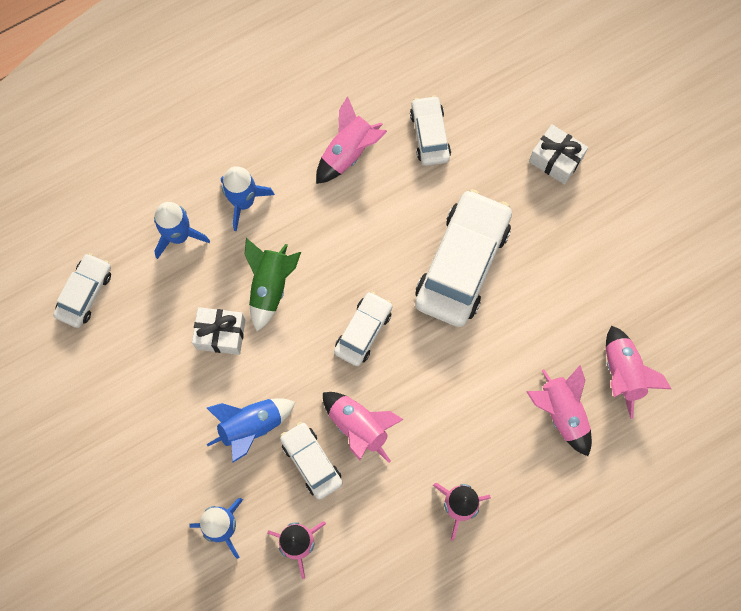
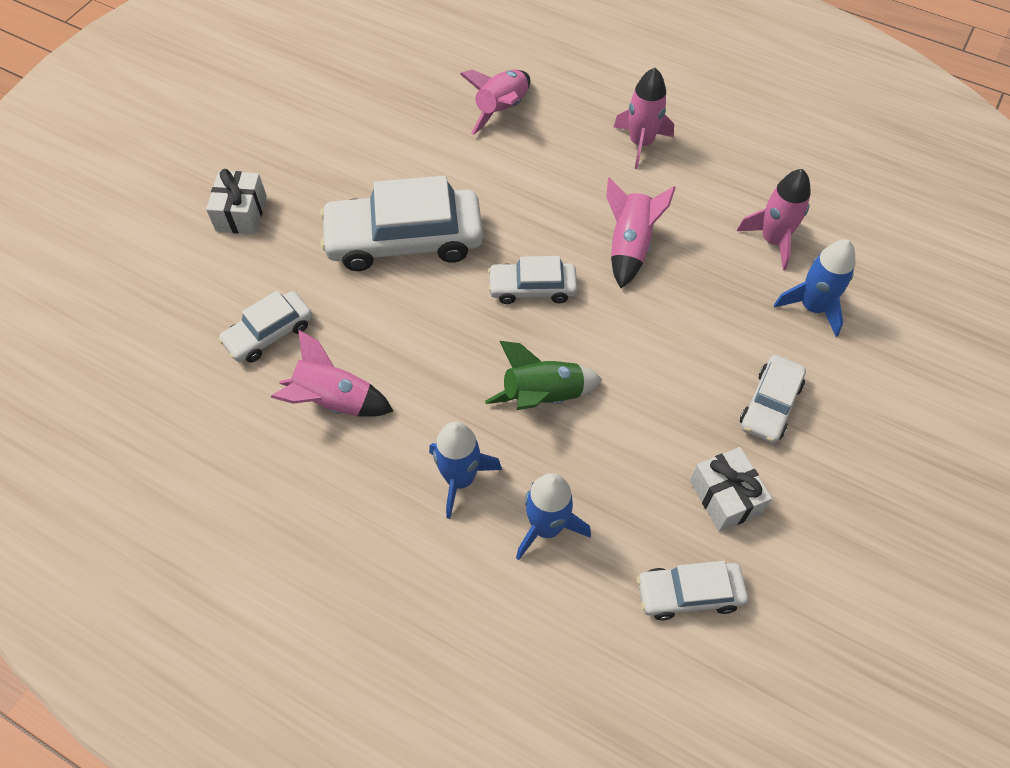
camera: 120 degrees left, 15 degrees down
(220, 334) = (629, 415): white gift -> white gift (725, 497)
(251, 427) = (701, 334): blue rocket -> none
(311, 462) = (692, 267): white car -> white car (770, 405)
(623, 373) = (435, 85): pink rocket -> none

